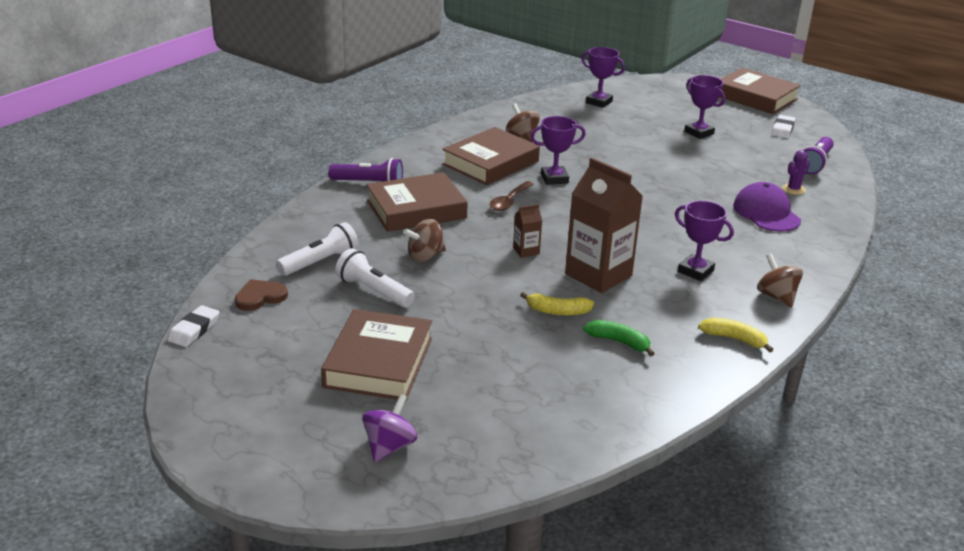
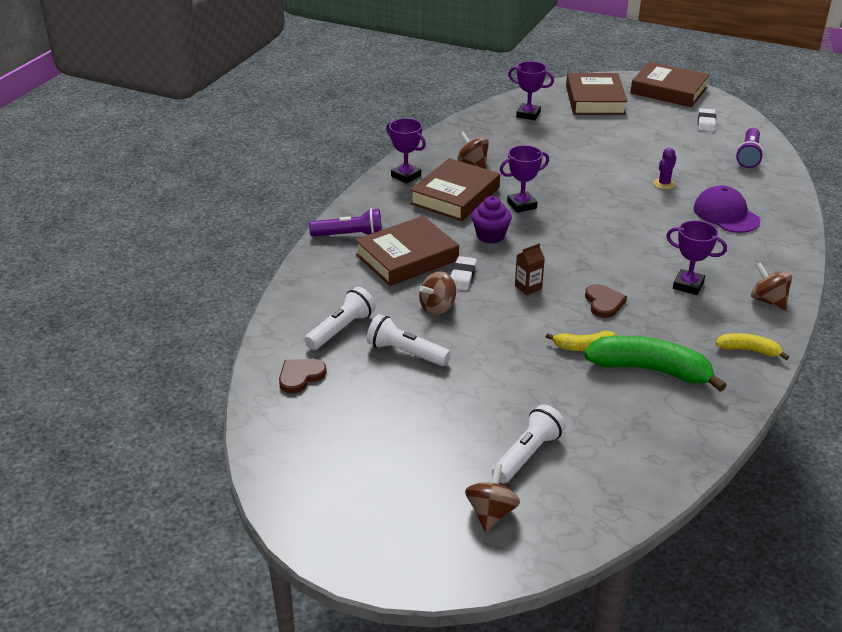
camera: 10 degrees left, 5 degrees up
(194, 330) = (253, 422): white eraser -> white eraser (462, 276)
(378, 362) = (443, 428): brown book -> brown book (595, 100)
(389, 446) = (491, 513): purple spinning top -> brown spinning top
(452, 399) = (527, 455): none -> white flashlight
(509, 201) = (490, 236): brown spoon -> purple cupcake
(598, 275) = (604, 303): brown carton -> brown heart
(619, 342) = (650, 370): green banana -> green banana, size x1.92
(699, 133) = (633, 136): purple trophy -> purple trophy (406, 176)
(793, 189) = (740, 186): purple cactus -> purple cactus (664, 184)

